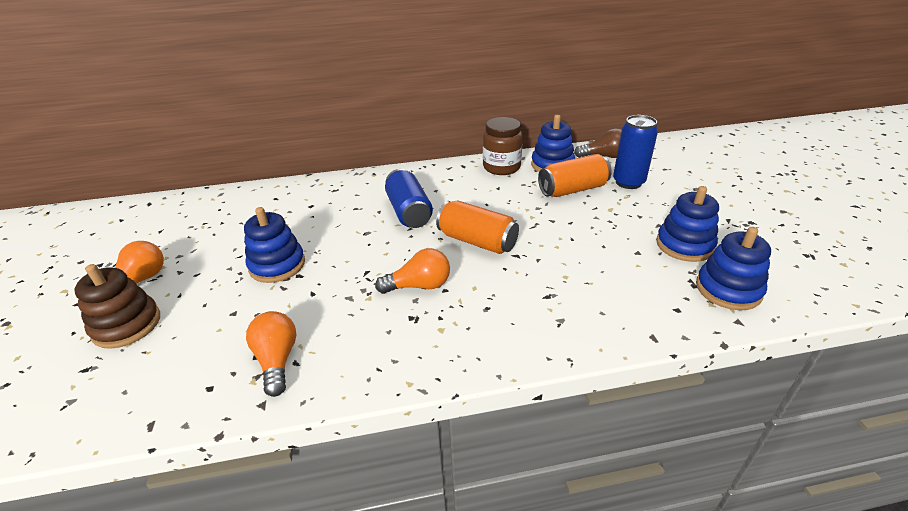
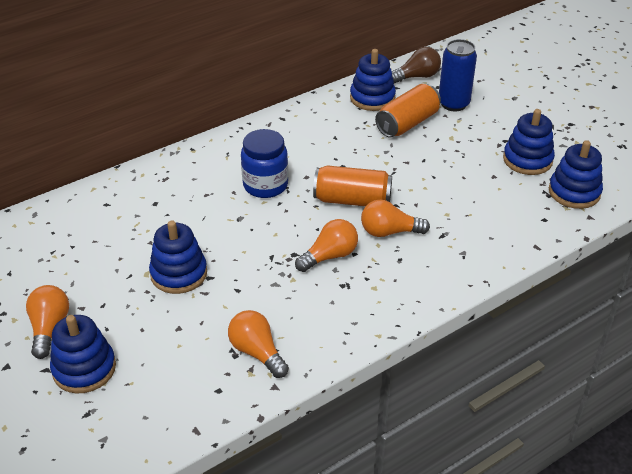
camera: 25 degrees left, 5 degrees up
(127, 325) = (84, 369): brown stacking toy -> blue stacking toy
(409, 212) = (265, 185): blue can -> blue jar
(493, 278) = (389, 232): none -> orange light bulb
(501, 167) = (323, 112): brown jar -> none

